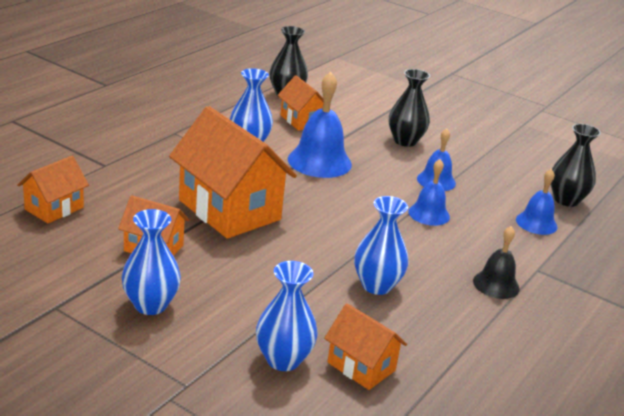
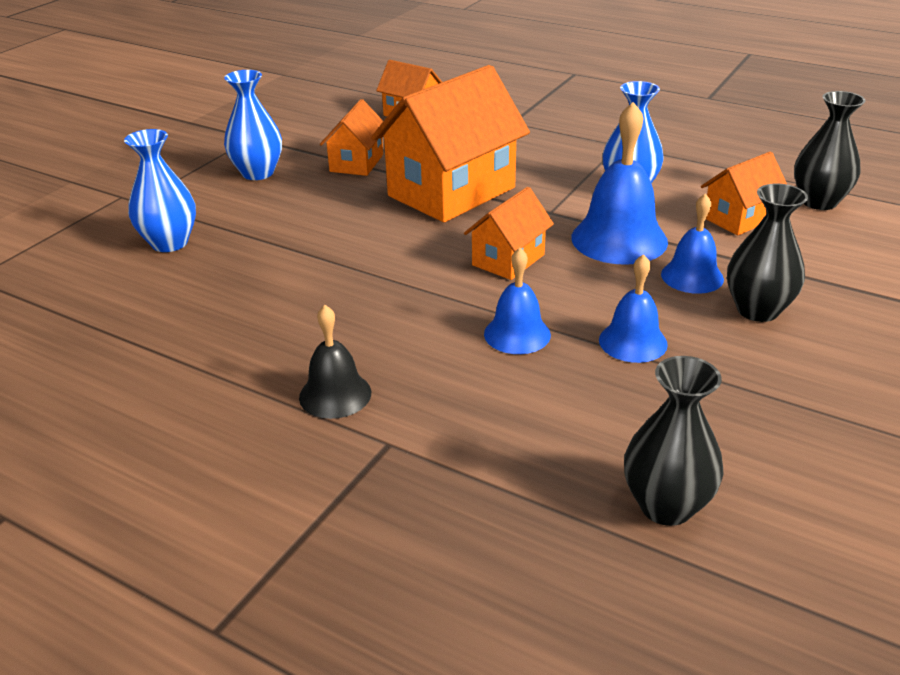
camera: 90 degrees right, 5 degrees up
(361, 366) = (154, 287): orange house -> orange house (508, 260)
(376, 285) = (313, 293): blue vase -> none
(536, 223) = (547, 453): blue bell -> blue bell (692, 276)

